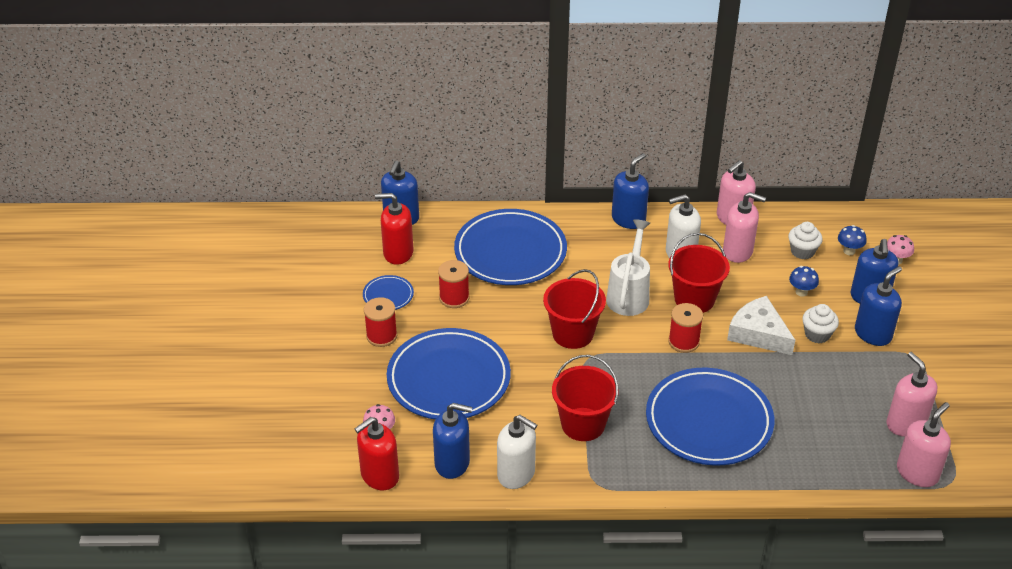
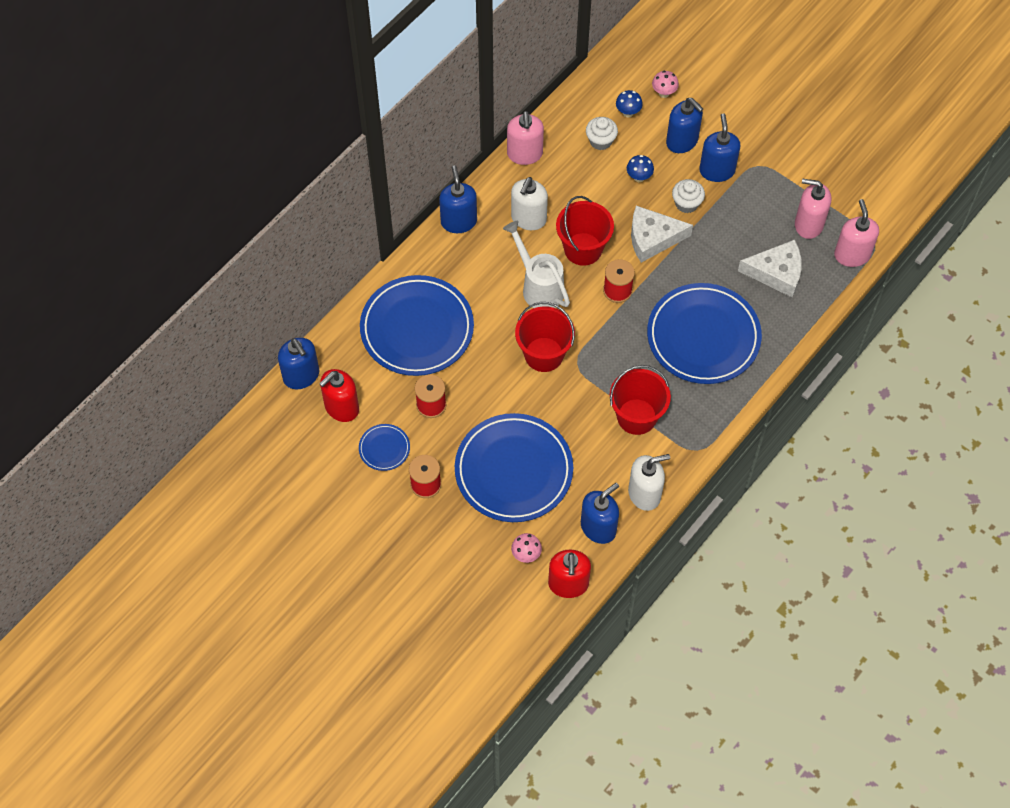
camera: 50 degrees left, 20 degrees up
(738, 251) = (562, 180): pink soap dispenser -> none
(831, 431) = (776, 273): none -> white cheese

